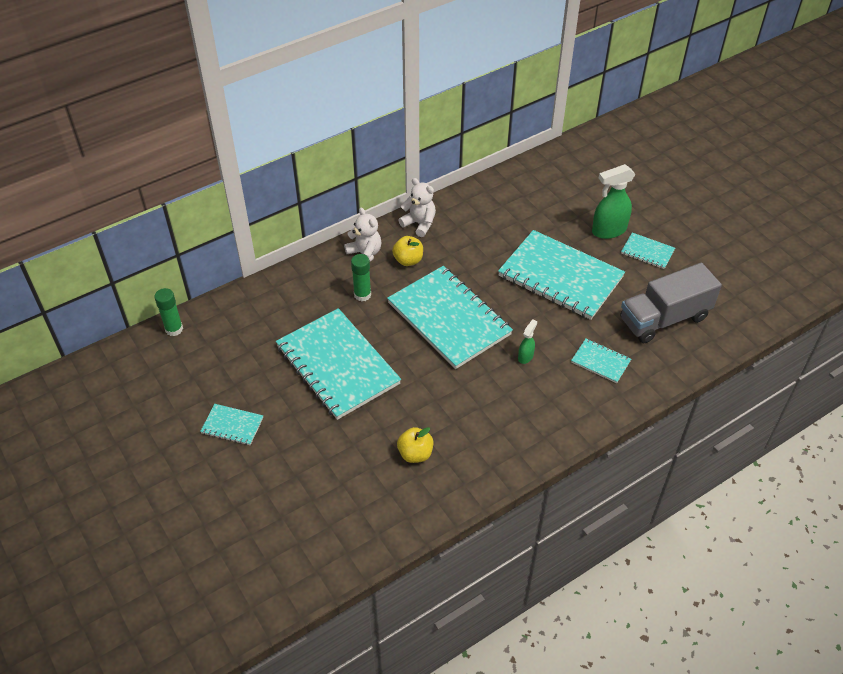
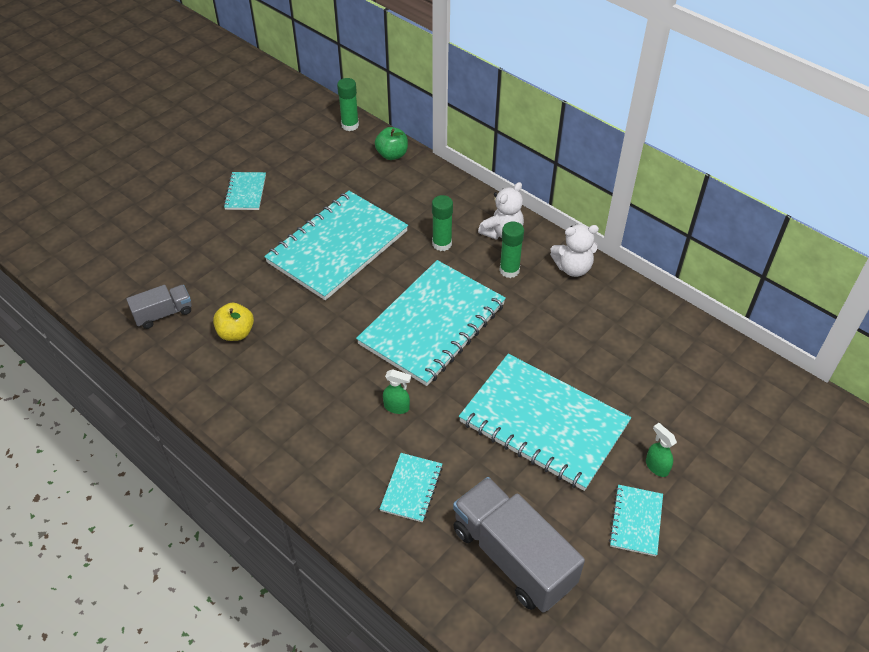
camera: 75 degrees right, 0 degrees up
(233, 306) = (392, 155): none -> green apple
(373, 509) = (163, 314): none -> grey truck
(408, 260) = (509, 270): yellow apple -> green glue stick
(419, 224) = (573, 268): white teddy bear -> white teddy bear turned 60 degrees clockwise
(560, 277) = (543, 423): turquoise notebook -> turquoise notebook turned 75 degrees counterclockwise
(608, 230) = (656, 466): green spray bottle -> green spray bottle, size x0.51

